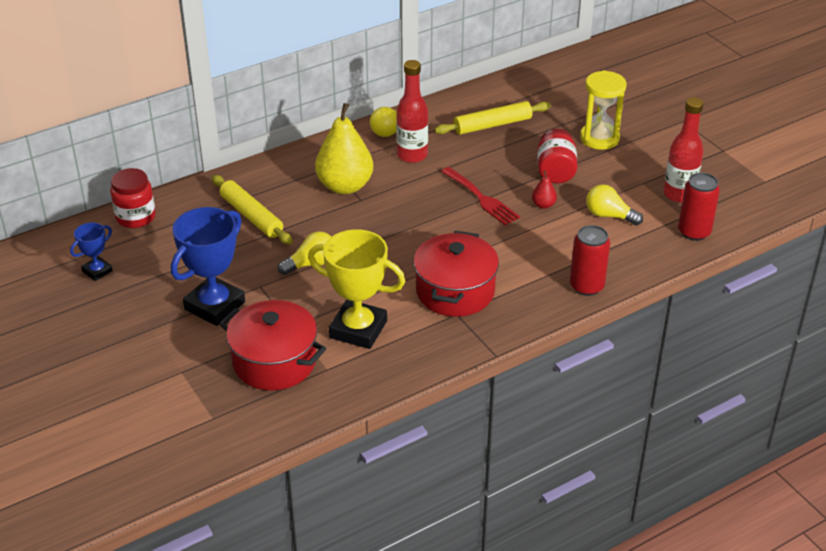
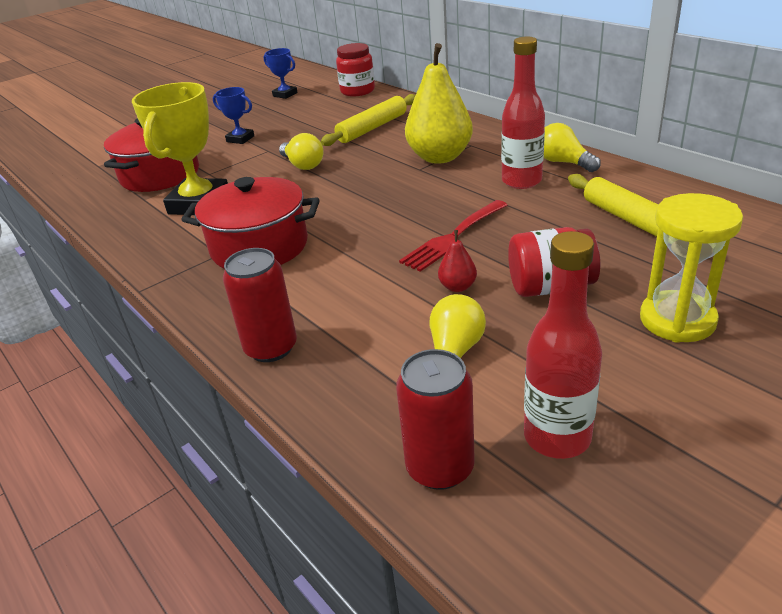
camera: 85 degrees right, 5 degrees down
(215, 306) = (240, 139): blue trophy -> blue trophy, size x0.51

